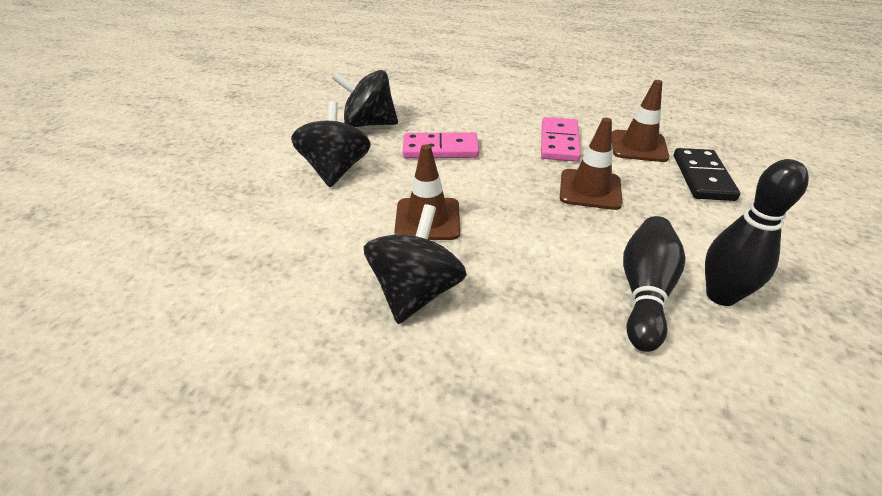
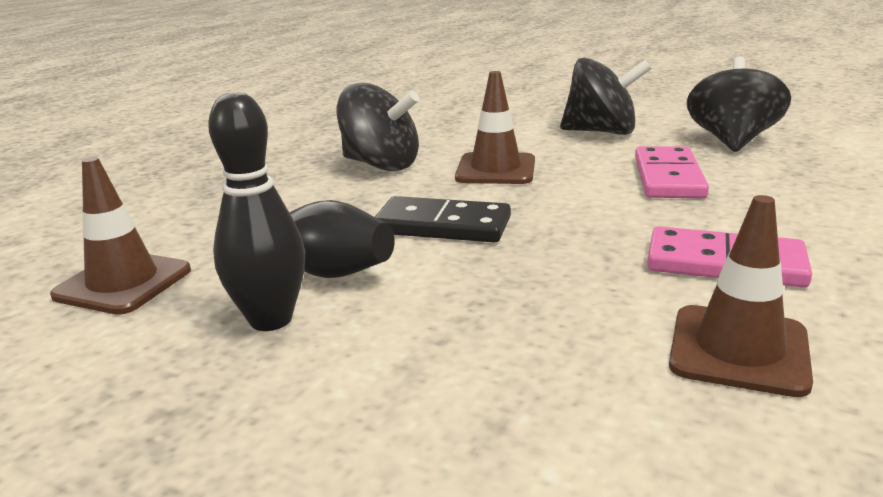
camera: 100 degrees right, 15 degrees down
(590, 189) = (554, 268): brown traffic cone -> brown traffic cone (123, 283)
(702, 177) = (602, 405): black domino -> black domino (442, 225)

